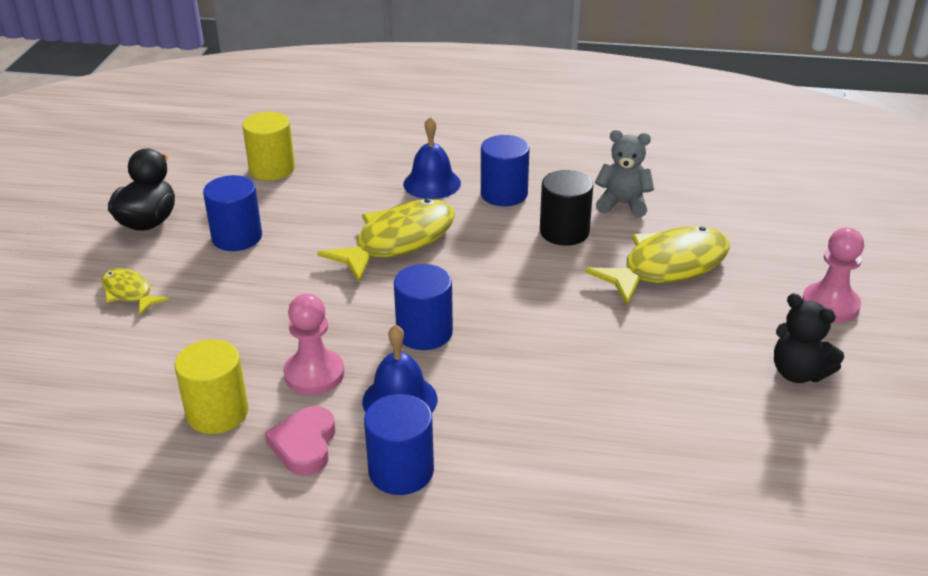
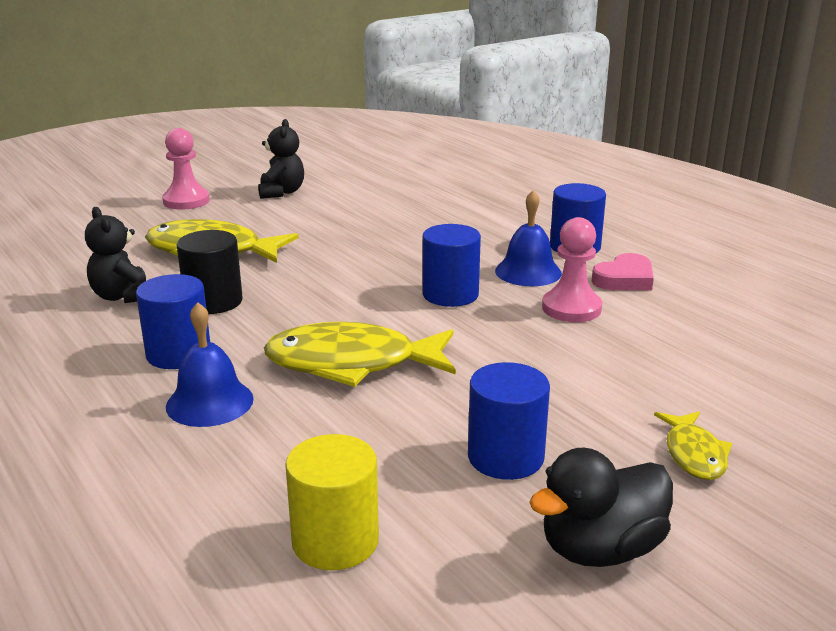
camera: 135 degrees left, 10 degrees down
(217, 413) = (675, 319): yellow cylinder -> none
(622, 204) = (123, 296): grey teddy bear -> black teddy bear

